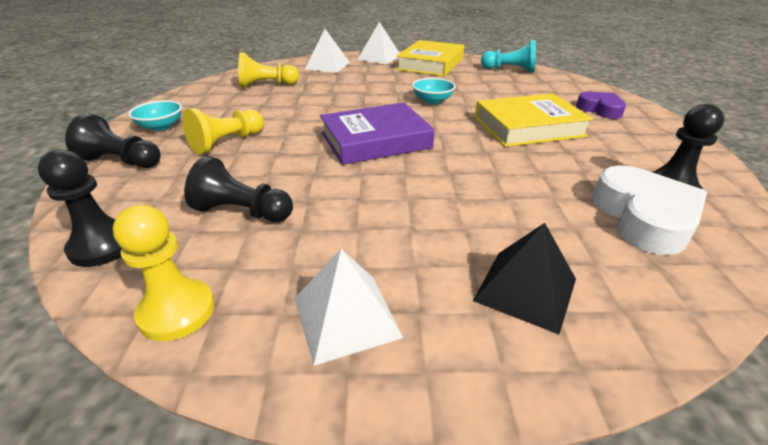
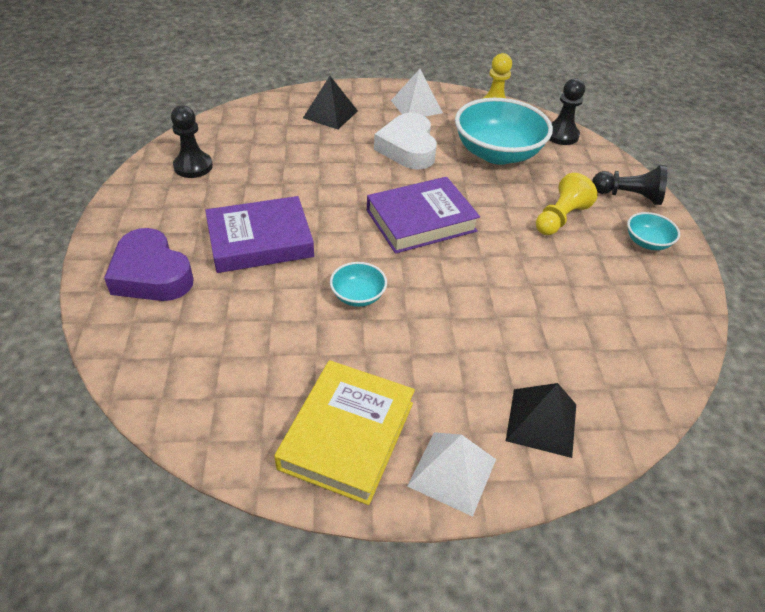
camera: 175 degrees right, 10 degrees up
(242, 212) = (497, 153): black pawn -> turquoise bowl
(266, 85) = (601, 340): yellow pawn -> none
(327, 66) = (541, 422): white pyramid -> black pyramid
(510, 70) = (205, 404): turquoise pawn -> none
(528, 127) = (260, 240): yellow book -> purple book
(600, 109) = (151, 274): purple heart -> purple heart, size x1.62
(643, 218) = (235, 147): white heart -> white heart (408, 148)

